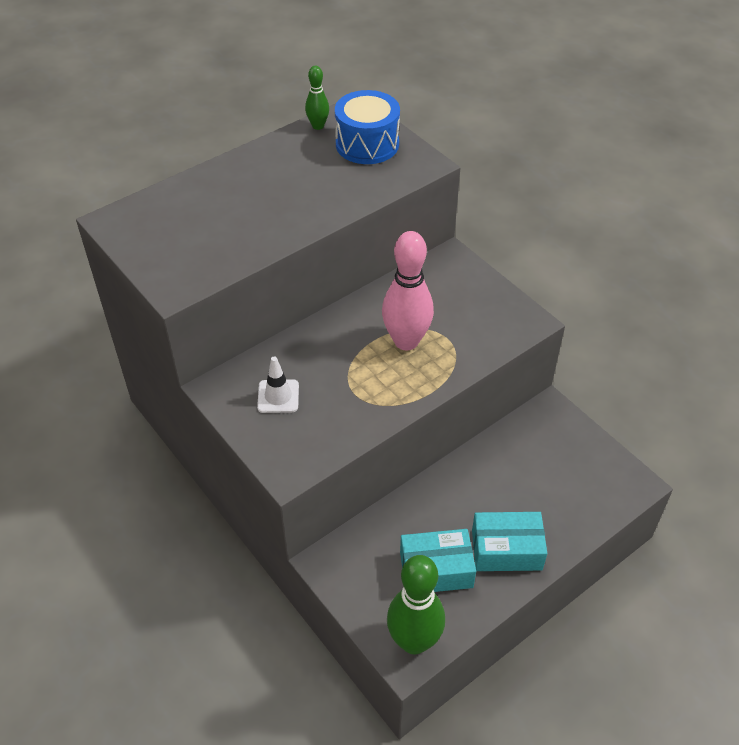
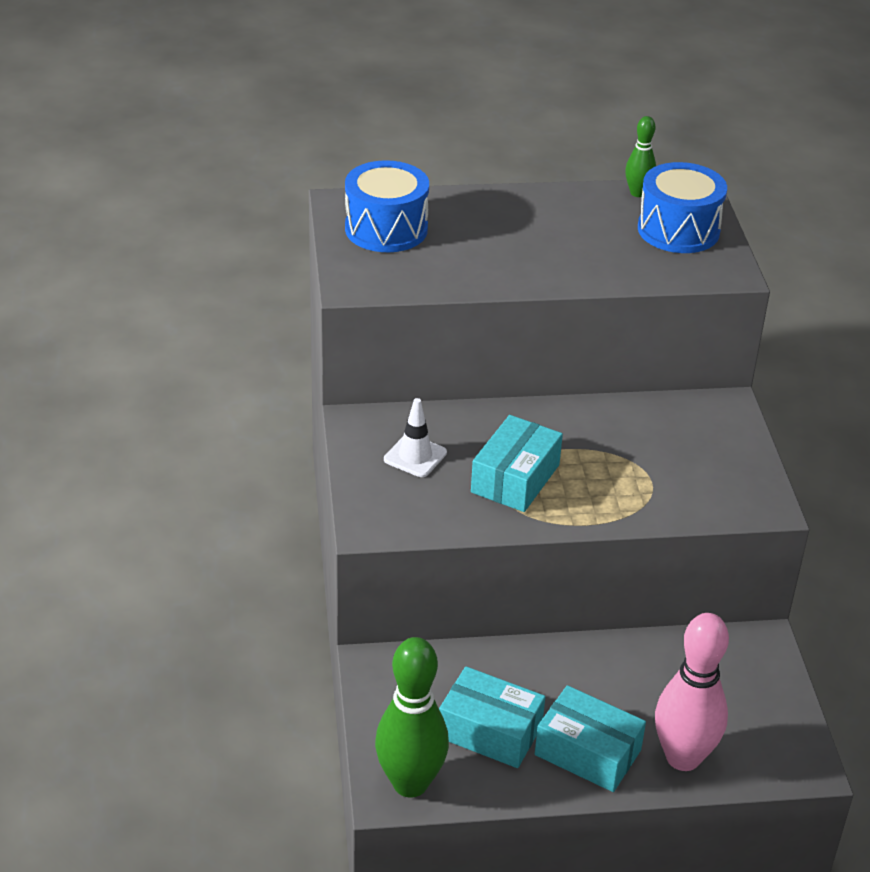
camera: 30 degrees right, 10 degrees down
(162, 229) = (386, 229): none -> blue drum
(359, 380) = (515, 478): none -> turquoise box
(406, 341) = (600, 464): pink bowling pin -> pink bowling pin (683, 757)

